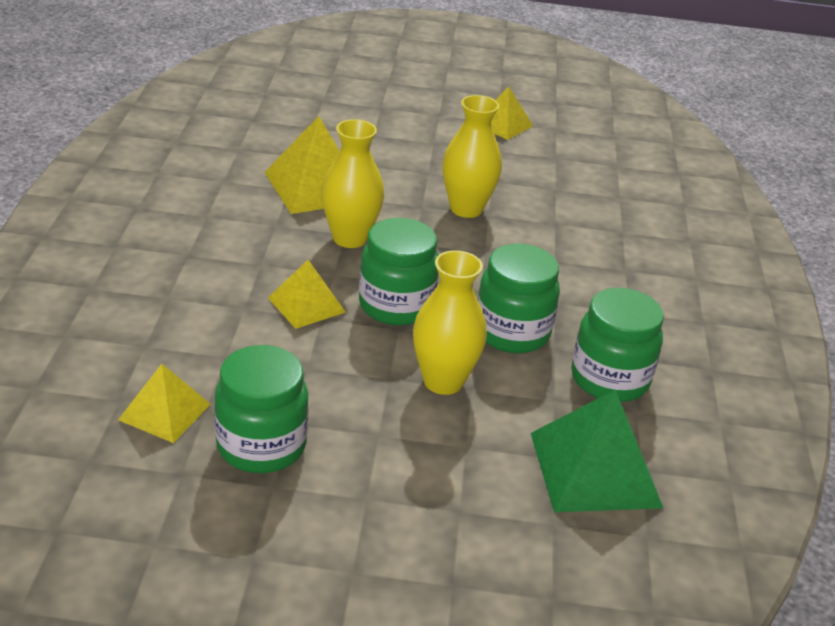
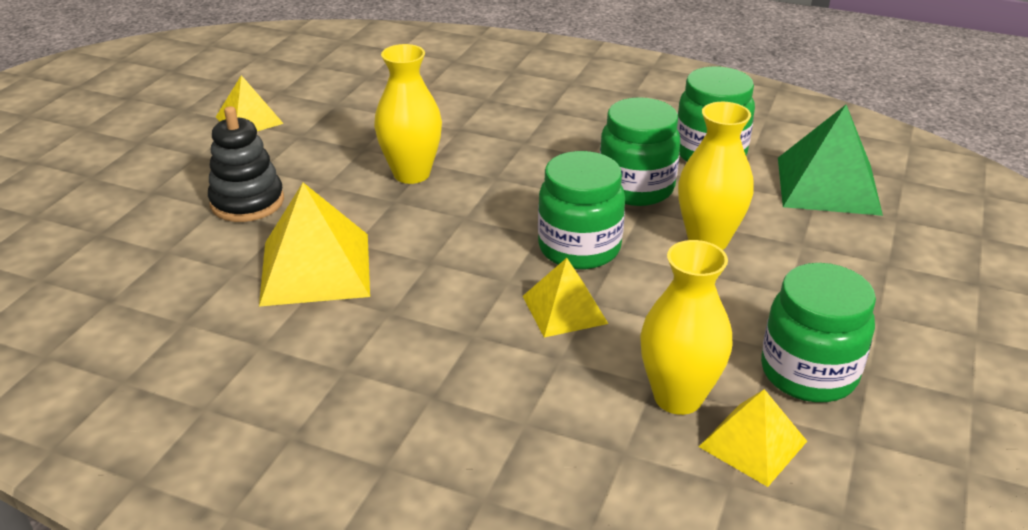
camera: 70 degrees left, 0 degrees up
(350, 238) = (441, 259): yellow vase -> yellow vase (678, 397)
(387, 145) = (247, 202): none -> black stacking toy

